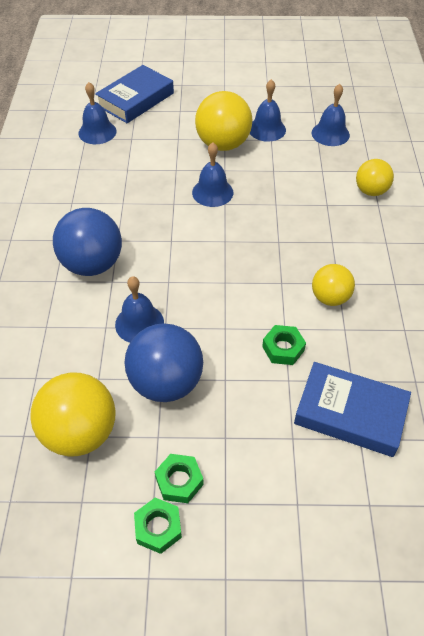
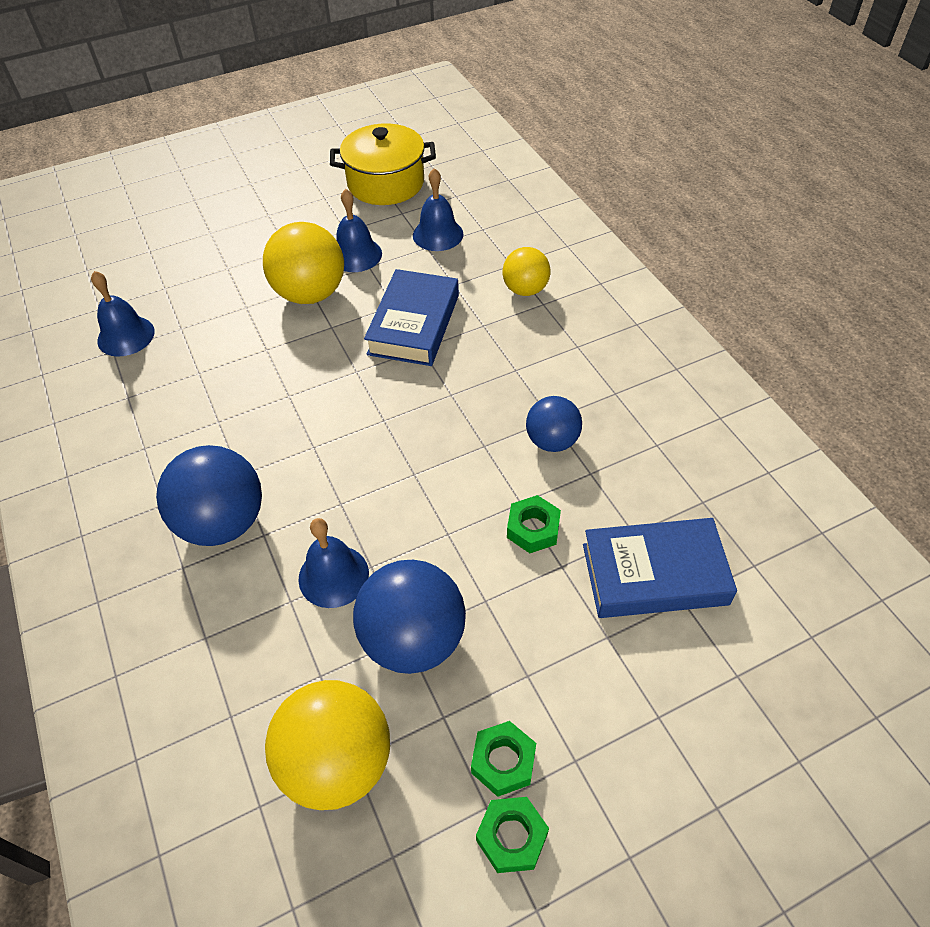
camera: 25 degrees left, 0 degrees up
(135, 99) = (156, 273): blue book -> blue book (414, 324)
(212, 192) = (332, 362): blue bell -> none
(314, 88) = (386, 183): none -> yellow pot
(330, 298) = (552, 441): yellow ball -> blue ball

